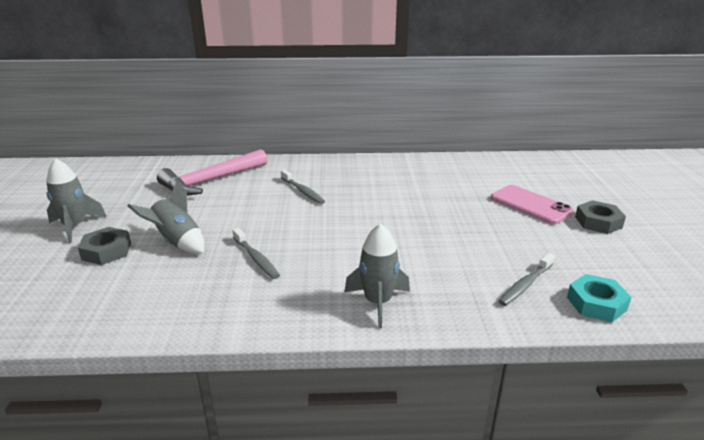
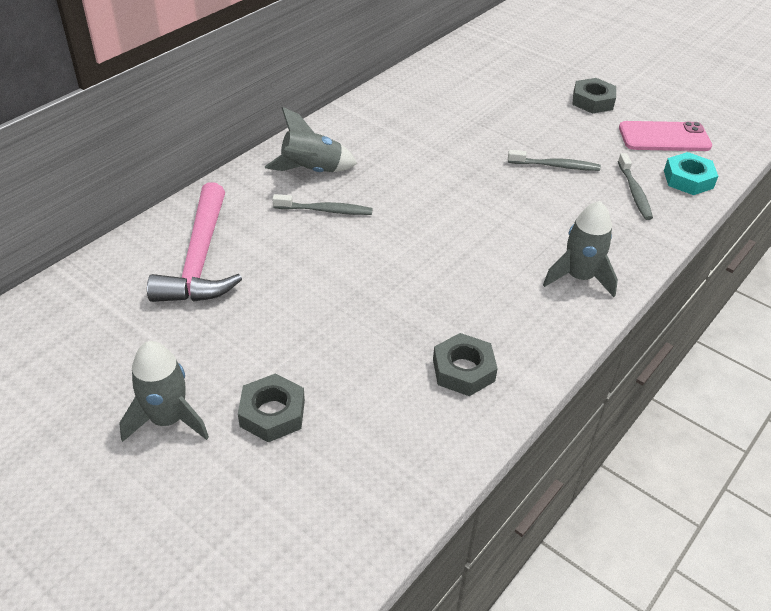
camera: 50 degrees left, 15 degrees up
(177, 242) = (322, 350): grey rocket -> grey rocket (312, 171)
(213, 296) = (463, 370): none -> grey nut
(256, 258) = (426, 310): grey toothbrush -> grey toothbrush (556, 166)
(530, 205) = (528, 109): pink phone -> pink phone (664, 137)

